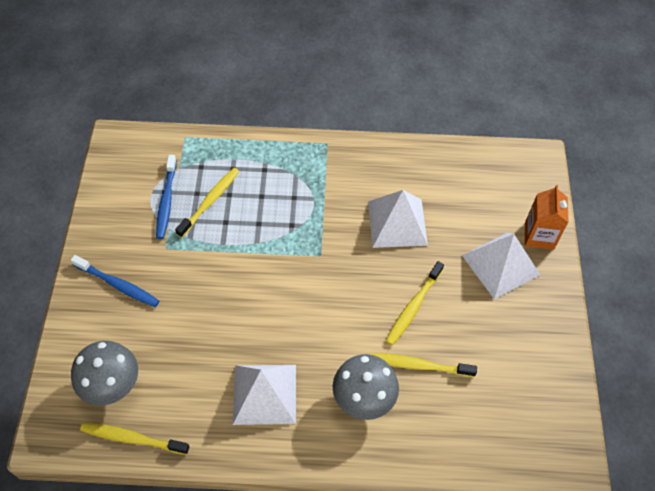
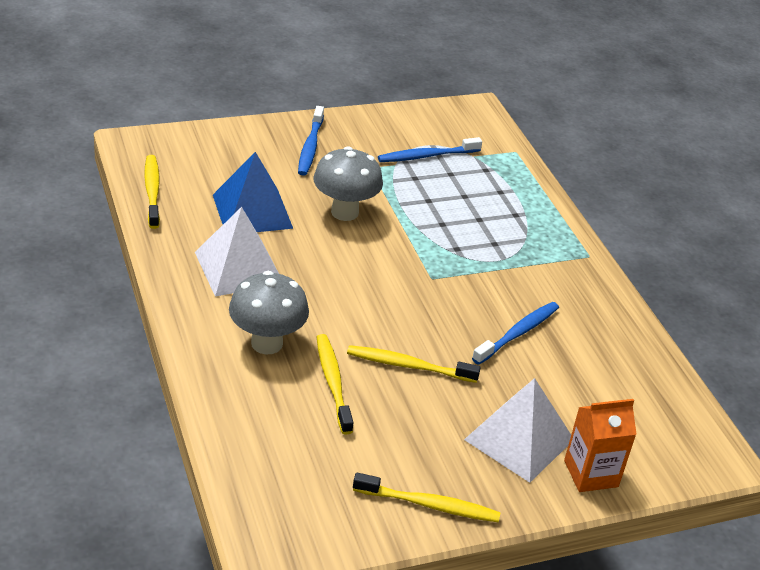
camera: 65 degrees right, 20 degrees down
(113, 386) = (200, 168): grey mushroom -> grey mushroom (344, 212)
(192, 361) = (252, 211): none -> blue pyramid
(210, 201) = (446, 185): yellow toothbrush -> yellow toothbrush (429, 505)
(397, 223) = (518, 333): white pyramid -> blue toothbrush

